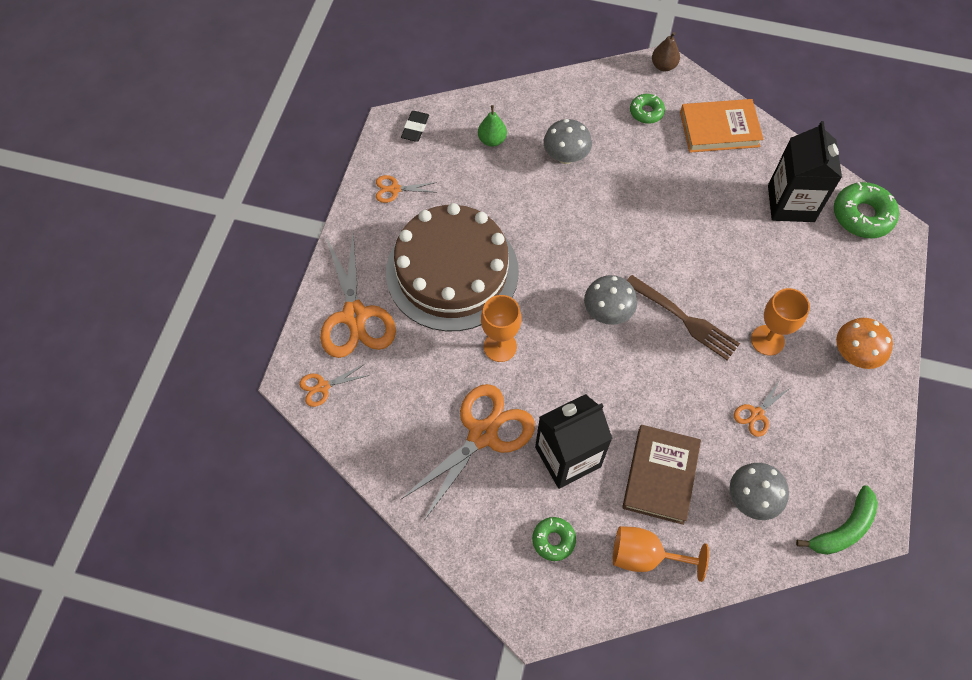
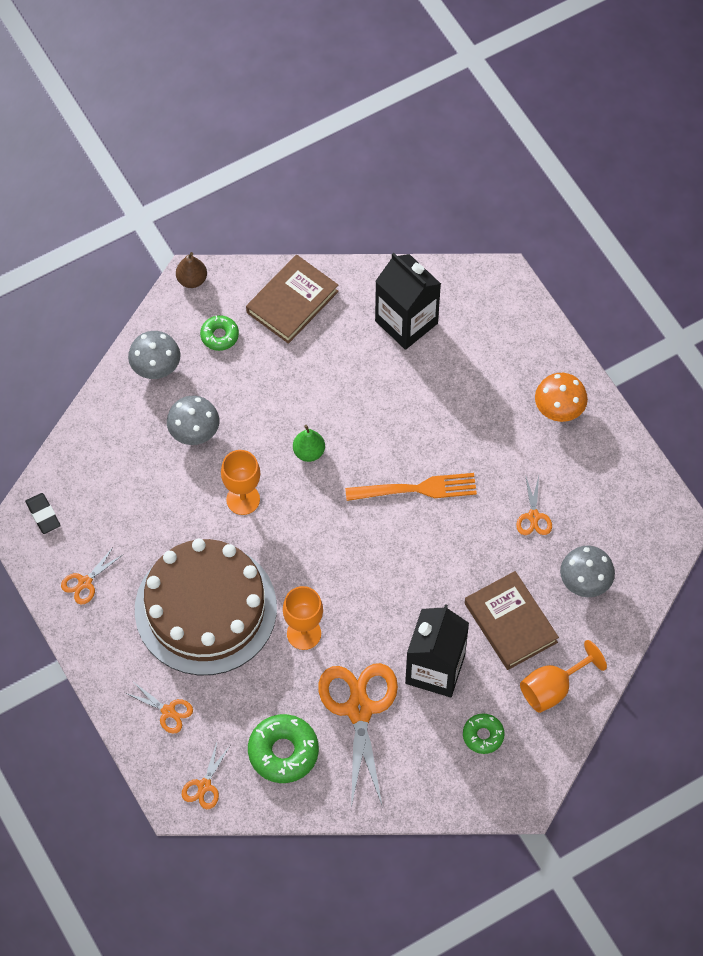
camera: 45 degrees left, 0 degrees up
(355, 315) = (168, 711): orange scissors -> orange scissors, size x0.47
(492, 140) = (119, 470): green pear -> green pear (309, 452)
(607, 312) = (356, 534): grey mushroom -> grey mushroom (156, 367)
(684, 319) = (416, 489): brown fork -> orange fork
(719, 129) = (292, 302): orange book -> brown book
(767, 340) = (490, 452): orange goblet -> orange goblet (243, 499)
(843, 528) = (661, 547): green banana -> none
(862, 215) = (467, 287): green donut -> green donut (283, 752)

